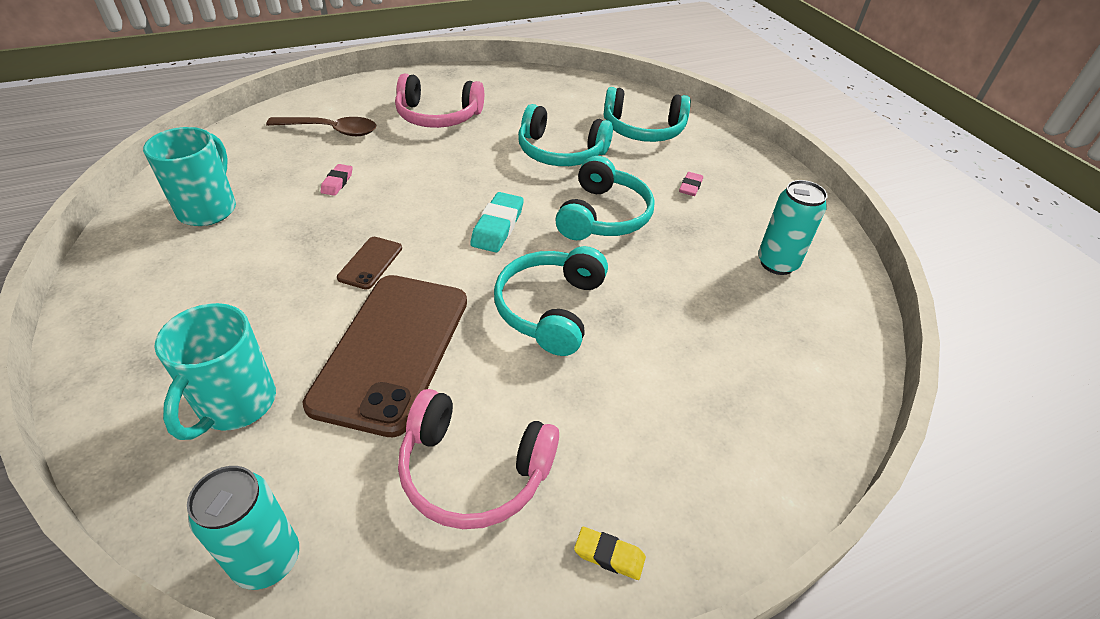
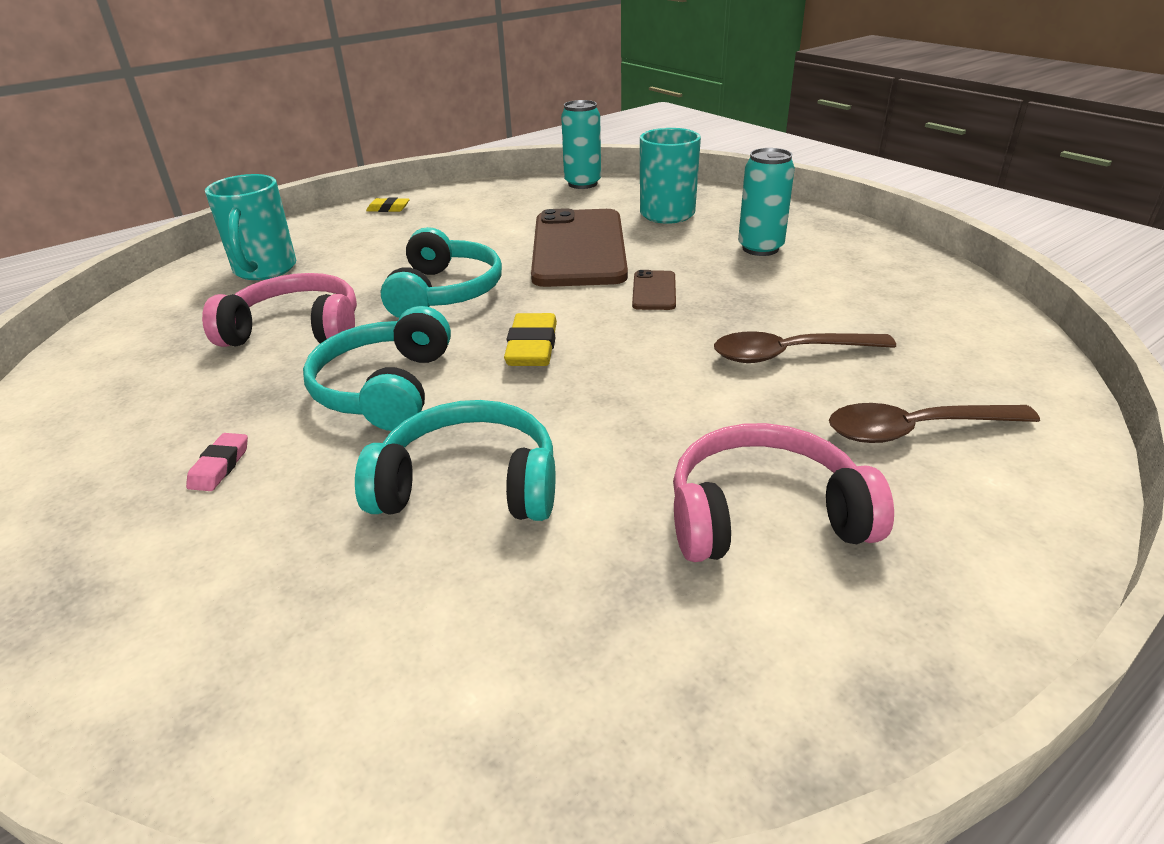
camera: 170 degrees right, 10 degrees down
(209, 209) = (892, 299): turquoise mug -> turquoise mug (264, 270)
(337, 182) = (789, 354): pink eraser -> brown spoon
(473, 471) = (482, 217): pink headphones -> pink headphones (296, 330)
(497, 227) = (532, 347): turquoise eraser -> yellow eraser
(643, 129) = (275, 599): turquoise headphones -> none
(777, 263) = (146, 378): turquoise can -> turquoise can (760, 248)

